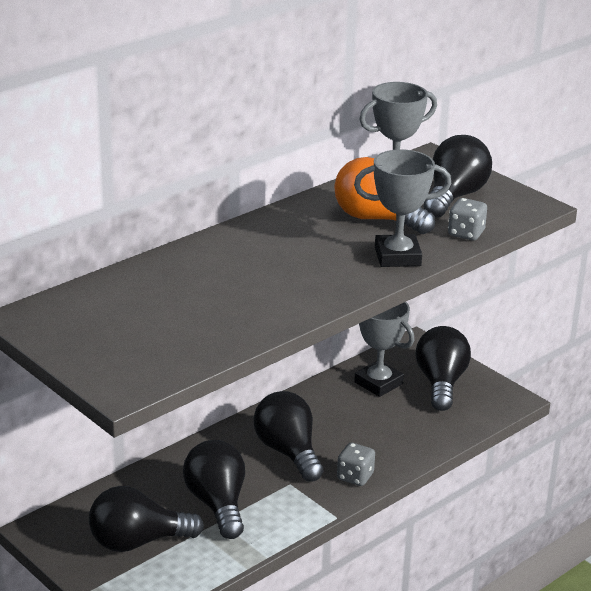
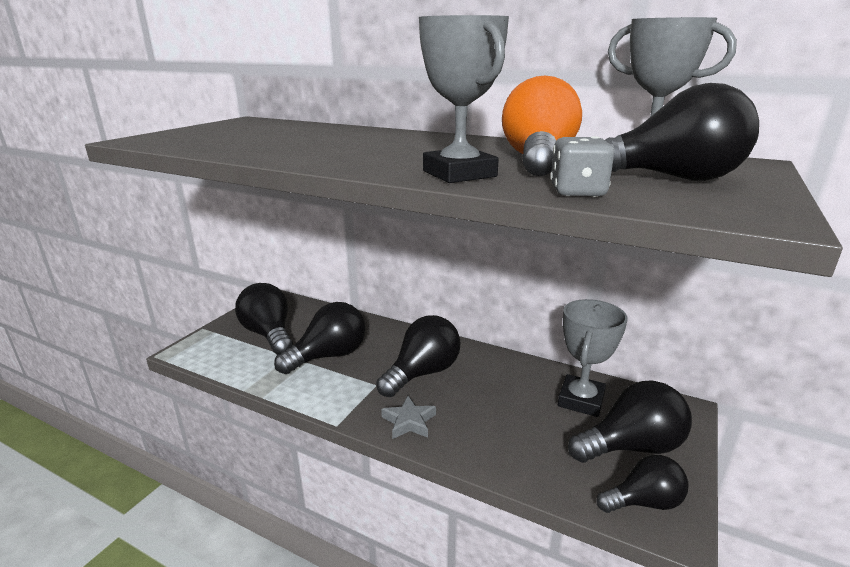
camera: 70 degrees right, 5 degrees down
(355, 477) = (409, 422): grey dice -> grey star
(490, 401) = (644, 502): none -> black light bulb

